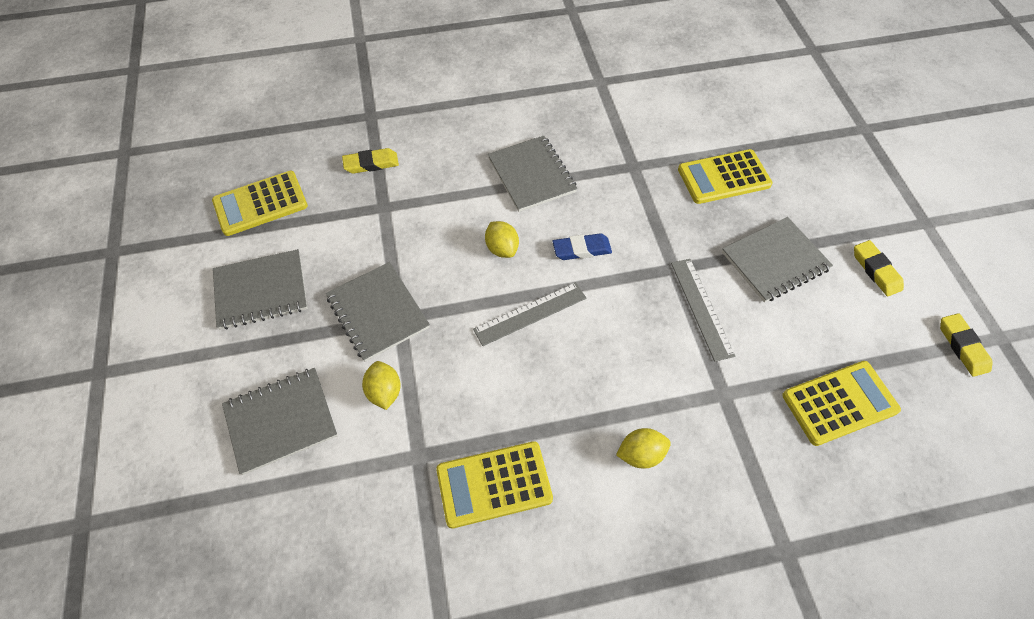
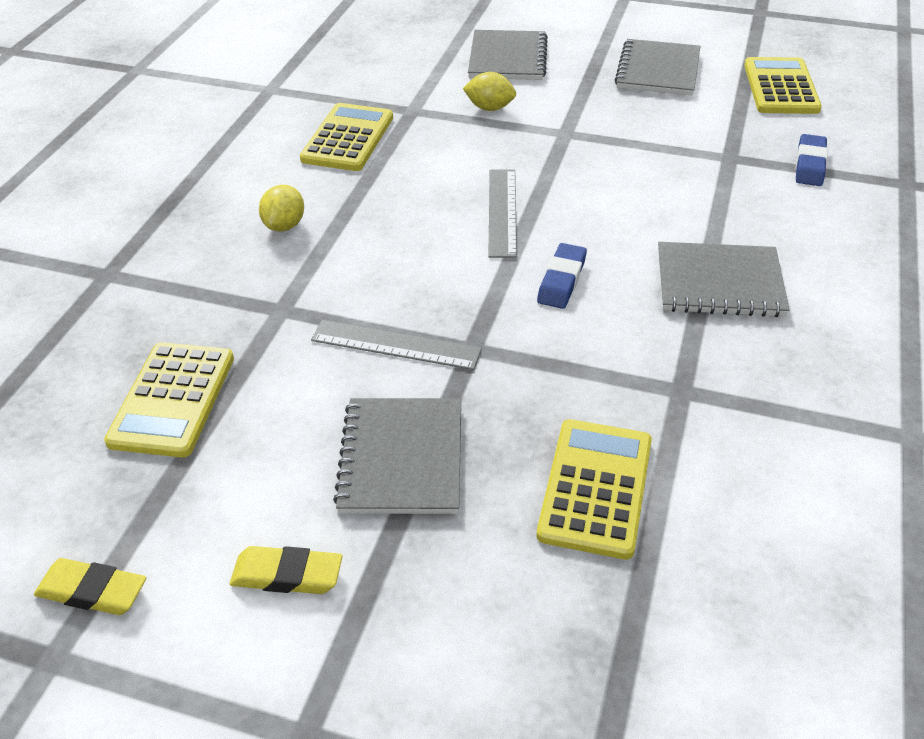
camera: 120 degrees right, 15 degrees down
(371, 164) = (810, 165): yellow eraser -> blue eraser
(378, 312) = (582, 123): grey notebook -> none
(502, 248) = (608, 220): yellow lemon -> none

